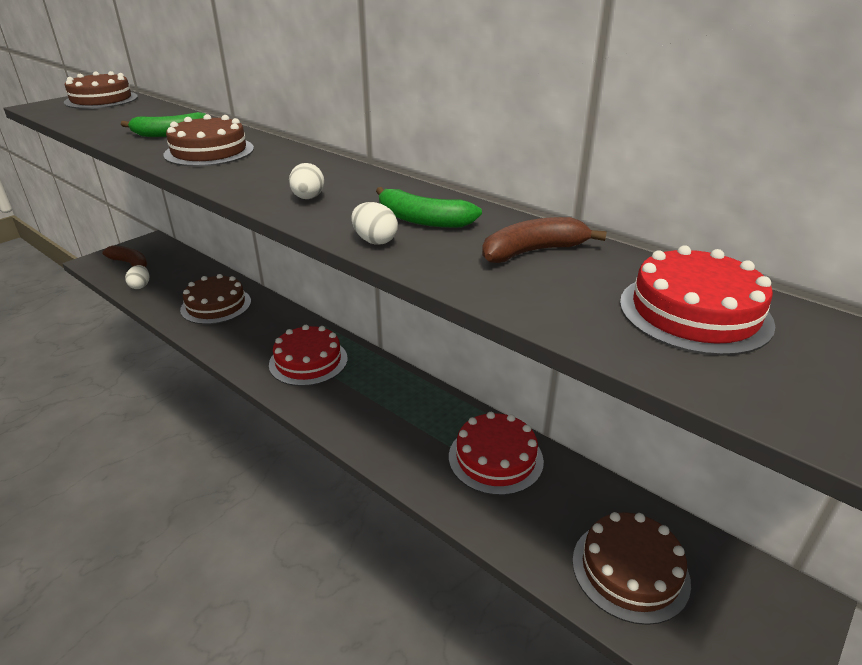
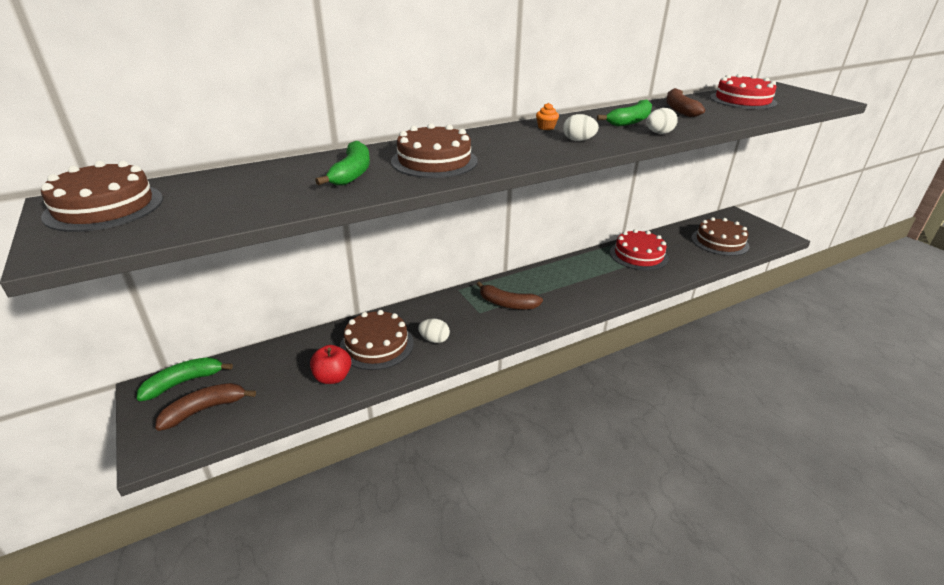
camera: 70 degrees left, 0 degrees up
(140, 286) = (281, 400): white egg -> white egg (434, 340)
(159, 248) = (184, 382): none -> green banana
(168, 298) = (333, 377): none -> red apple
(308, 361) = (507, 304): red cake -> brown banana
(352, 179) = (546, 127): none -> orange cupcake

